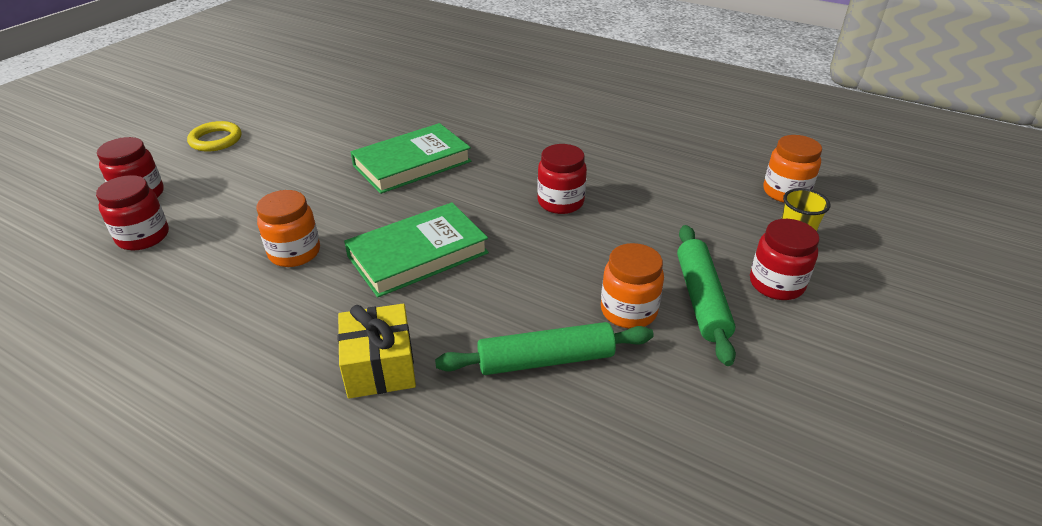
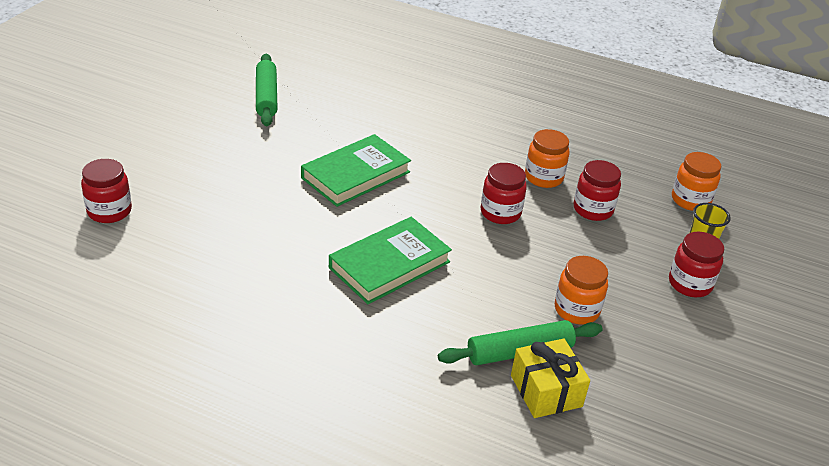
camera: 10 degrees left, 0 degrees up
(143, 237) = (134, 254): red jar -> red jar (593, 209)
(215, 140) = (155, 151): yellow ring -> none
(294, 253) = (280, 266): orange jar -> orange jar (543, 177)
(380, 366) = (389, 362): yellow gift -> yellow gift (546, 391)
(701, 299) = (632, 298): green rolling pin -> green rolling pin (266, 97)

